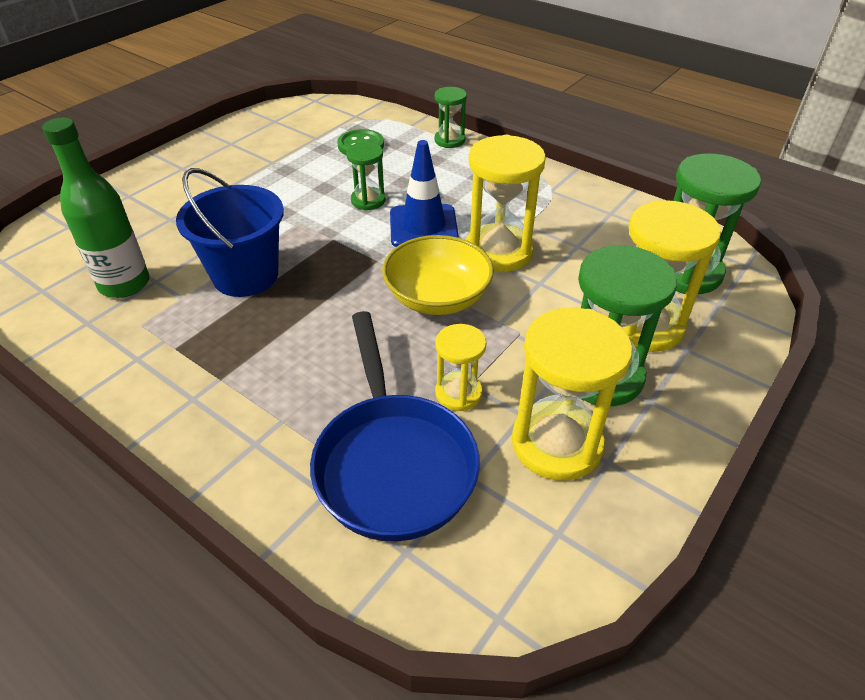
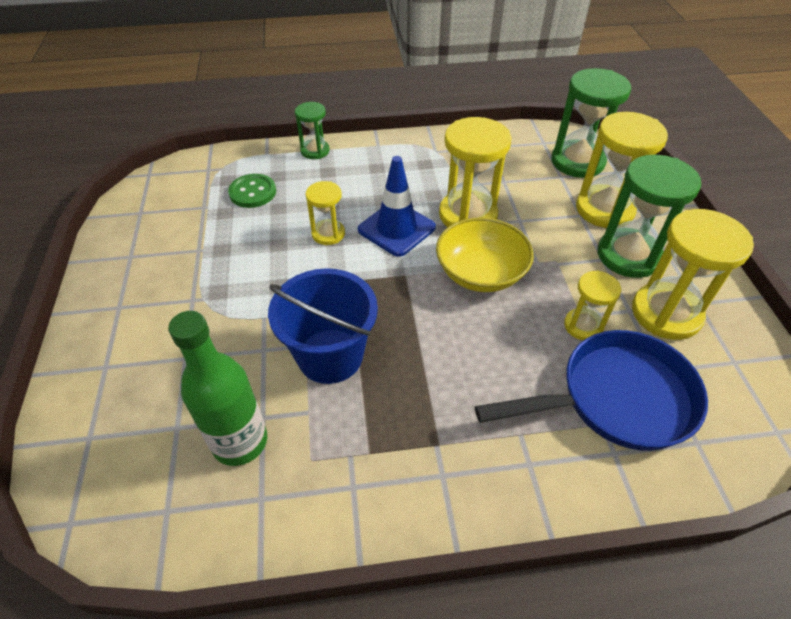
camera: 45 degrees left, 5 degrees up
(368, 200) = (328, 234): green hourglass -> yellow hourglass
(393, 462) = (616, 399): blue pan -> blue pan turned 45 degrees counterclockwise

